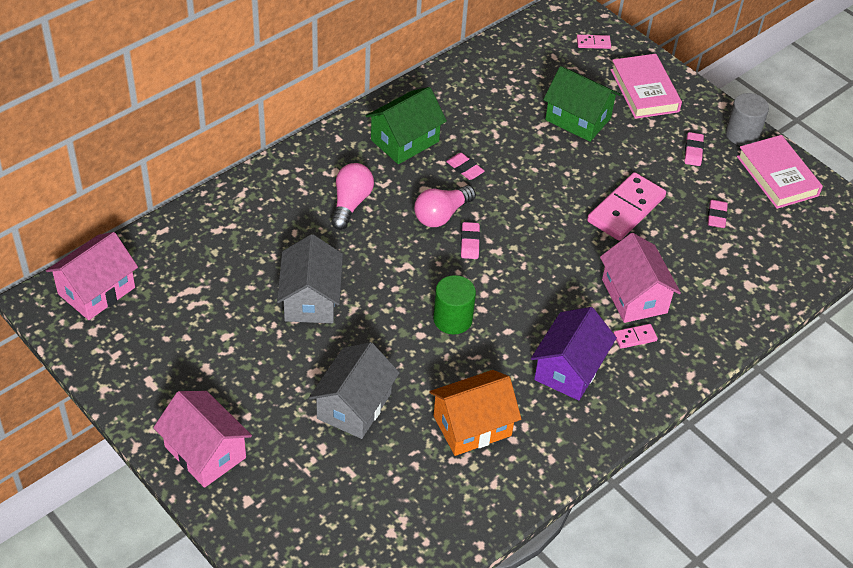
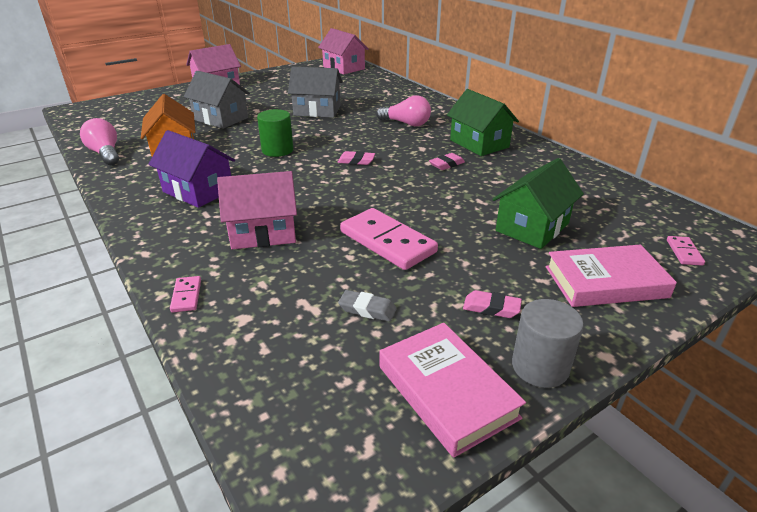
camera: 100 degrees right, 15 degrees down
(441, 215) = (390, 152): pink light bulb -> pink light bulb (105, 154)
(635, 337) = (211, 226): pink domino -> pink domino (186, 296)
(716, 216) = (367, 309): pink eraser -> grey eraser
(777, 176) = (447, 391): pink book -> pink book turned 75 degrees clockwise

